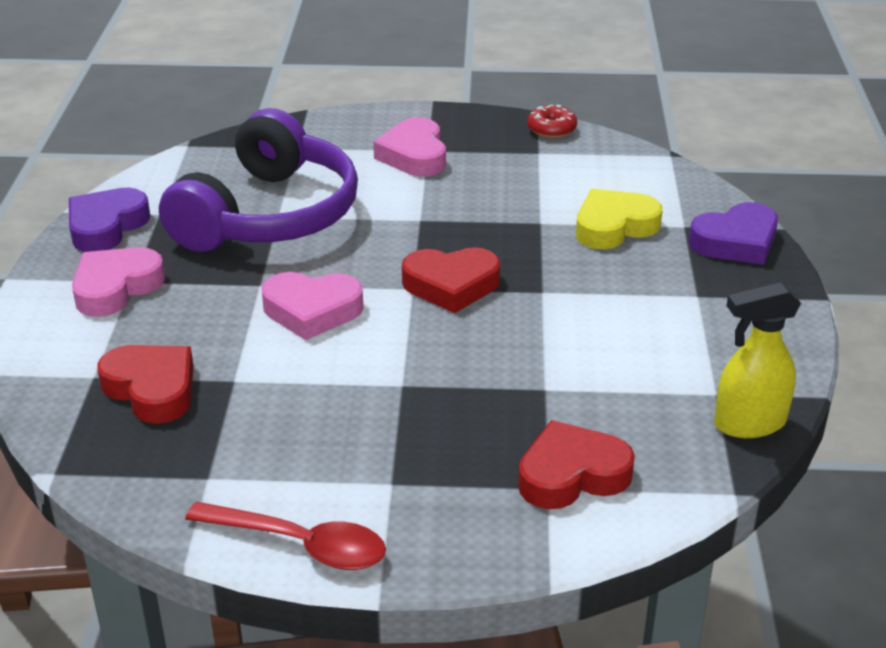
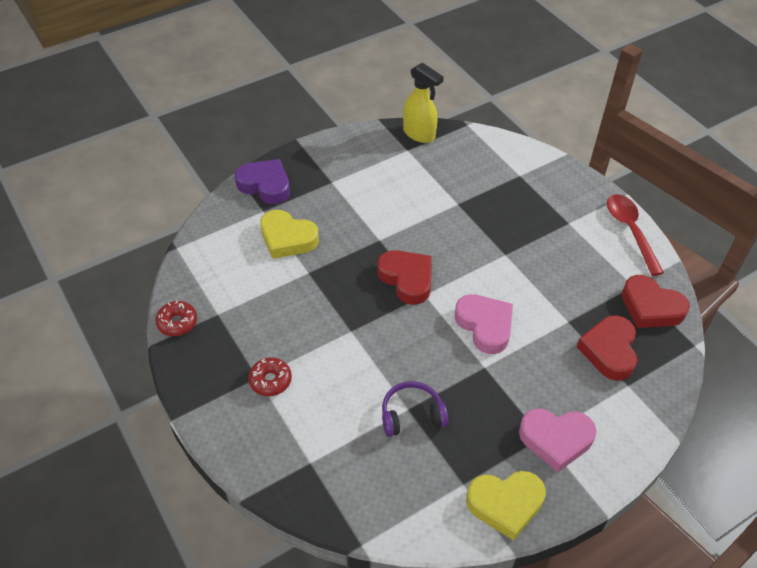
camera: 125 degrees left, 15 degrees up
(106, 226) = (505, 504): purple heart -> yellow heart
(268, 215) = (412, 415): purple headphones -> purple headphones, size x0.43
(414, 155) = (270, 380): pink heart -> red donut
(572, 475) = (505, 171): red heart -> red heart (650, 307)

